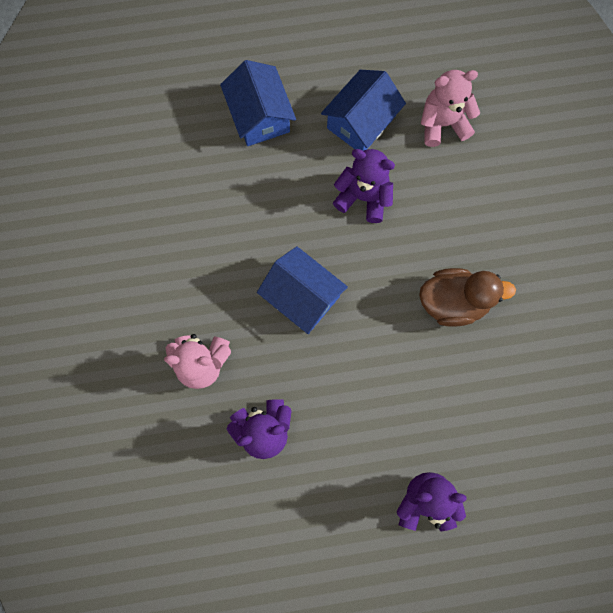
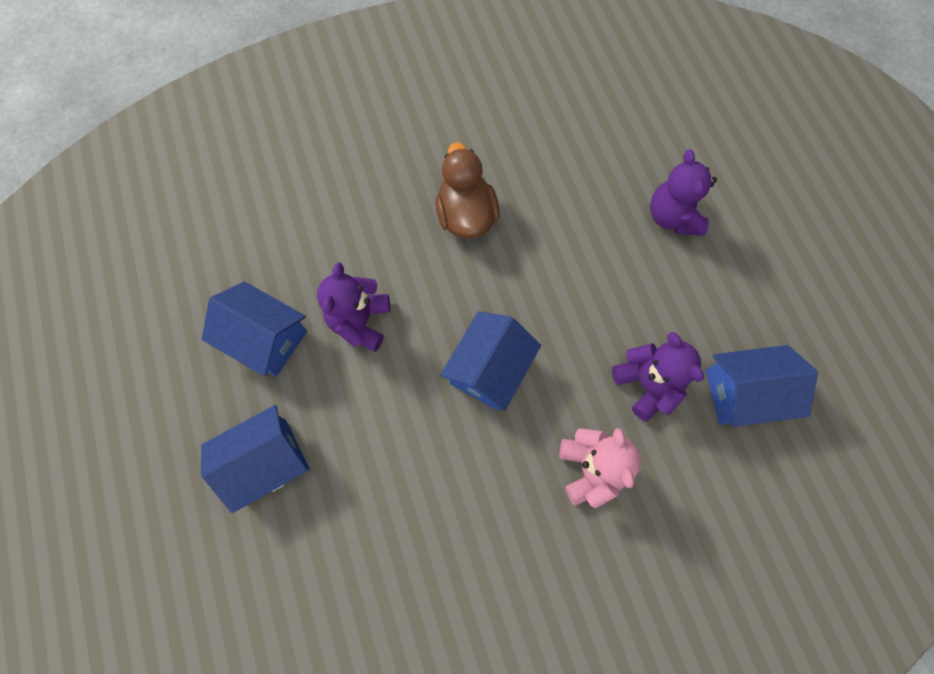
camera: 100 degrees left, 5 degrees down
(239, 517) = (744, 392): none -> blue house
(443, 124) = (260, 250): pink teddy bear -> none

